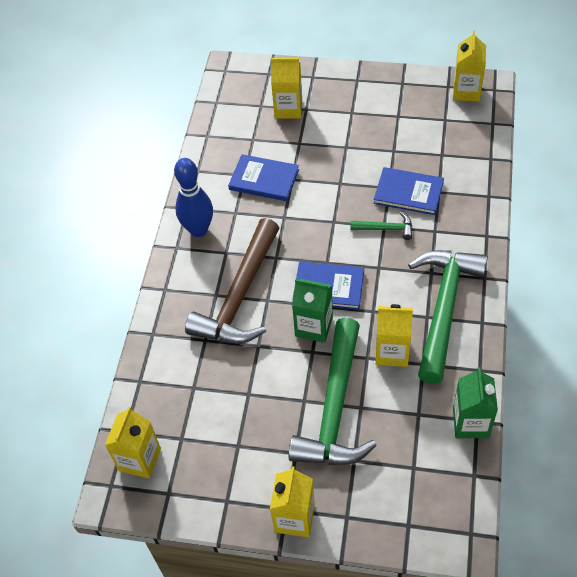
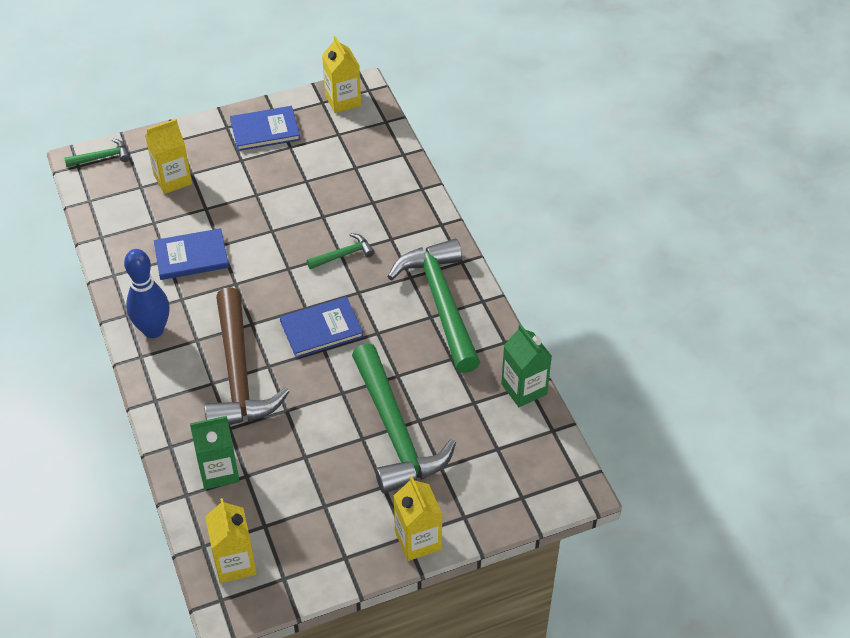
camera: 35 degrees left, 5 degrees down
(246, 70) = (102, 157): none -> green hammer
(314, 326) = (330, 370): green carton -> green carton (219, 471)
(392, 352) = (417, 360): yellow carton -> none
(408, 193) = (345, 214): blue book -> blue book (265, 130)

